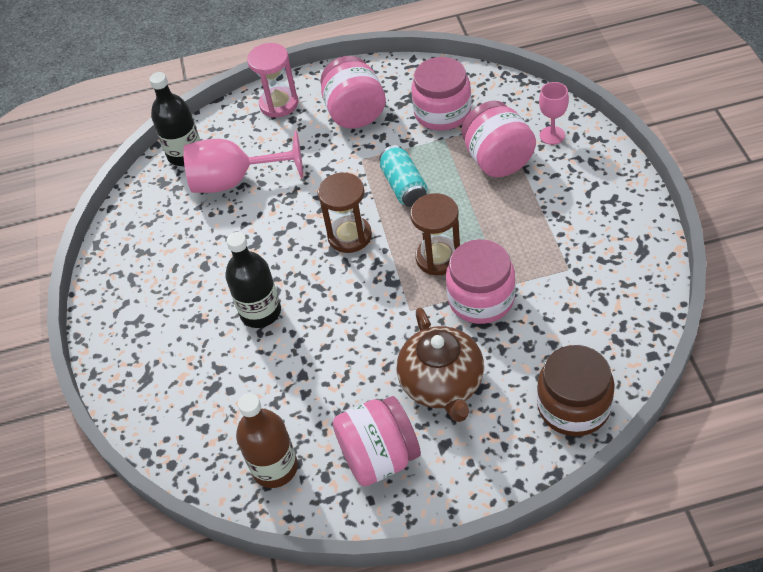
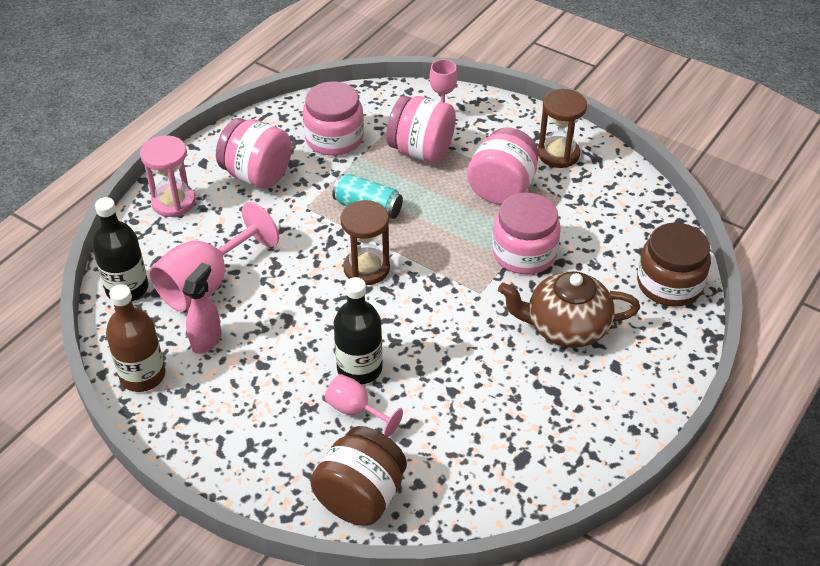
camera: 50 degrees left, 5 degrees down
(159, 409) = (361, 497): none -> brown jar
(191, 224) = (206, 340): none -> pink spray bottle
(224, 343) = (356, 410): none -> pink goblet
(275, 468) = (512, 470): brown bottle -> brown bottle (142, 375)
(379, 457) = (581, 406): pink jar -> pink jar (502, 189)
(438, 257) = (458, 244): brown hourglass -> brown hourglass (558, 154)
(442, 384) = (566, 327): brown teapot -> brown teapot turned 150 degrees clockwise

